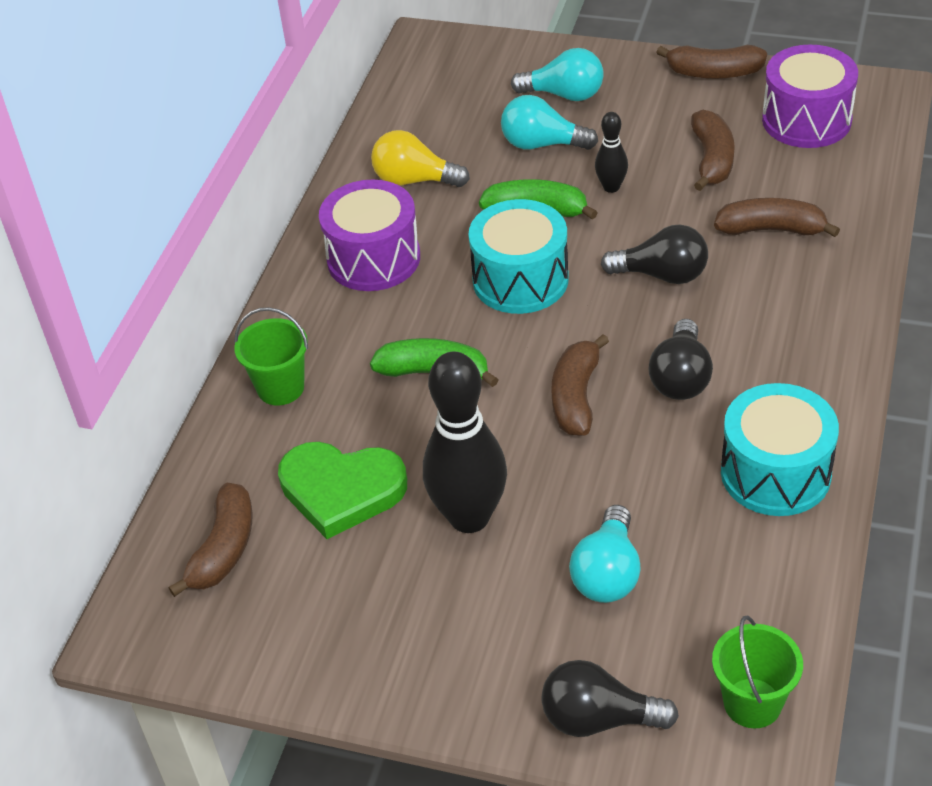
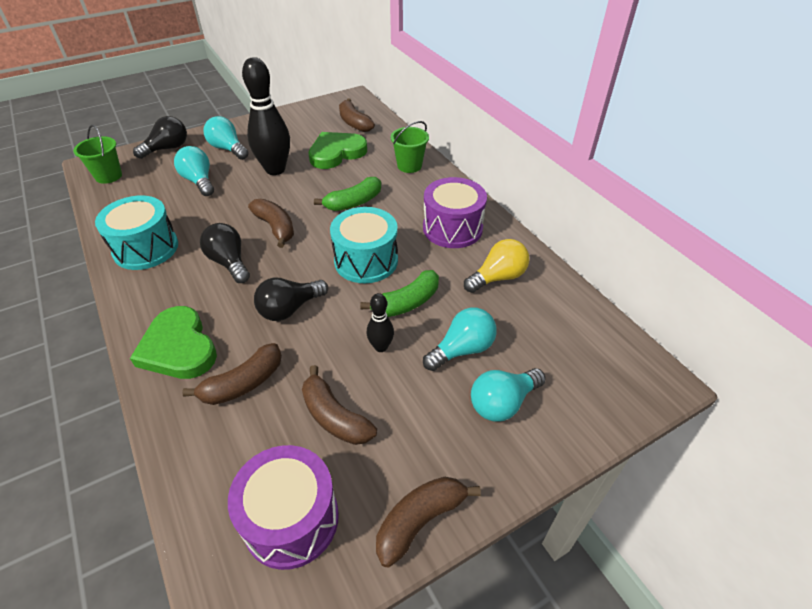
camera: 130 degrees right, 0 degrees up
(495, 633) = (228, 149): none -> turquoise light bulb
(814, 301) = (178, 348): none -> green heart

